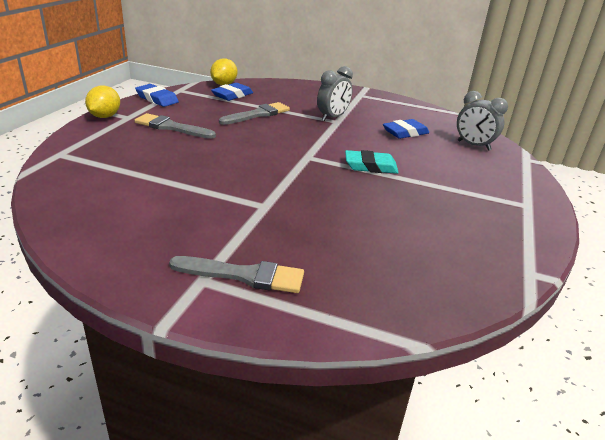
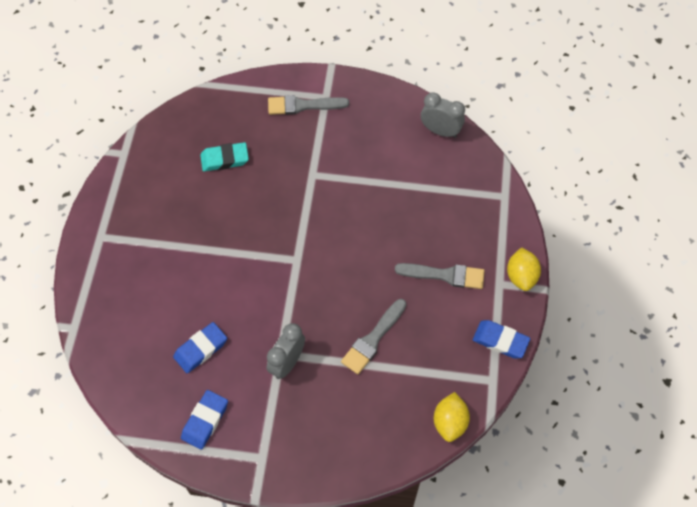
camera: 170 degrees right, 30 degrees up
(232, 95) = (423, 387): blue eraser -> blue eraser (205, 421)
(370, 166) = (235, 259): turquoise eraser -> turquoise eraser (224, 159)
(473, 145) = (125, 342): grey clock -> grey clock (440, 131)

